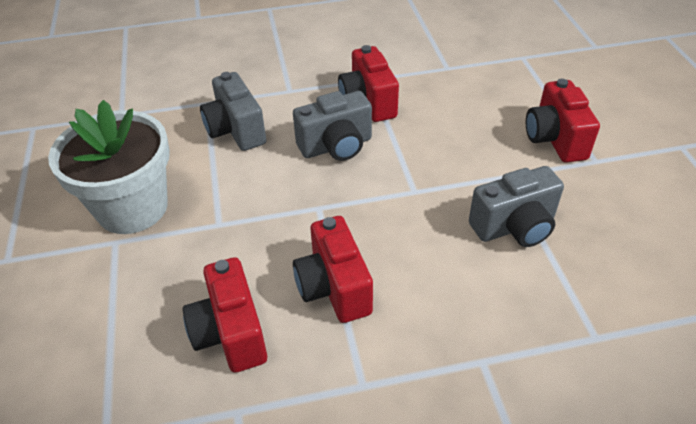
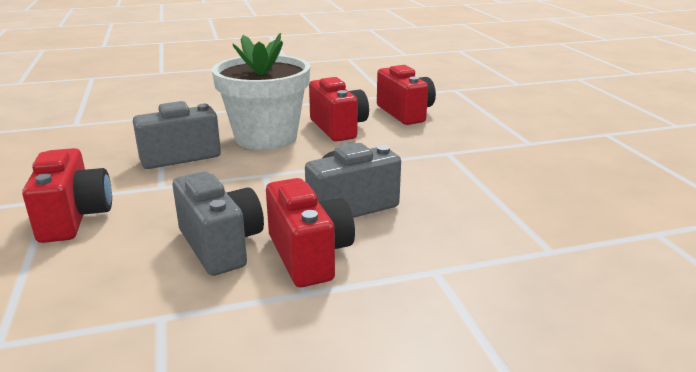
camera: 175 degrees right, 20 degrees down
(132, 208) = (538, 159): white flower pot -> white flower pot (266, 137)
(236, 130) = (483, 219): grey camera -> grey camera (221, 245)

